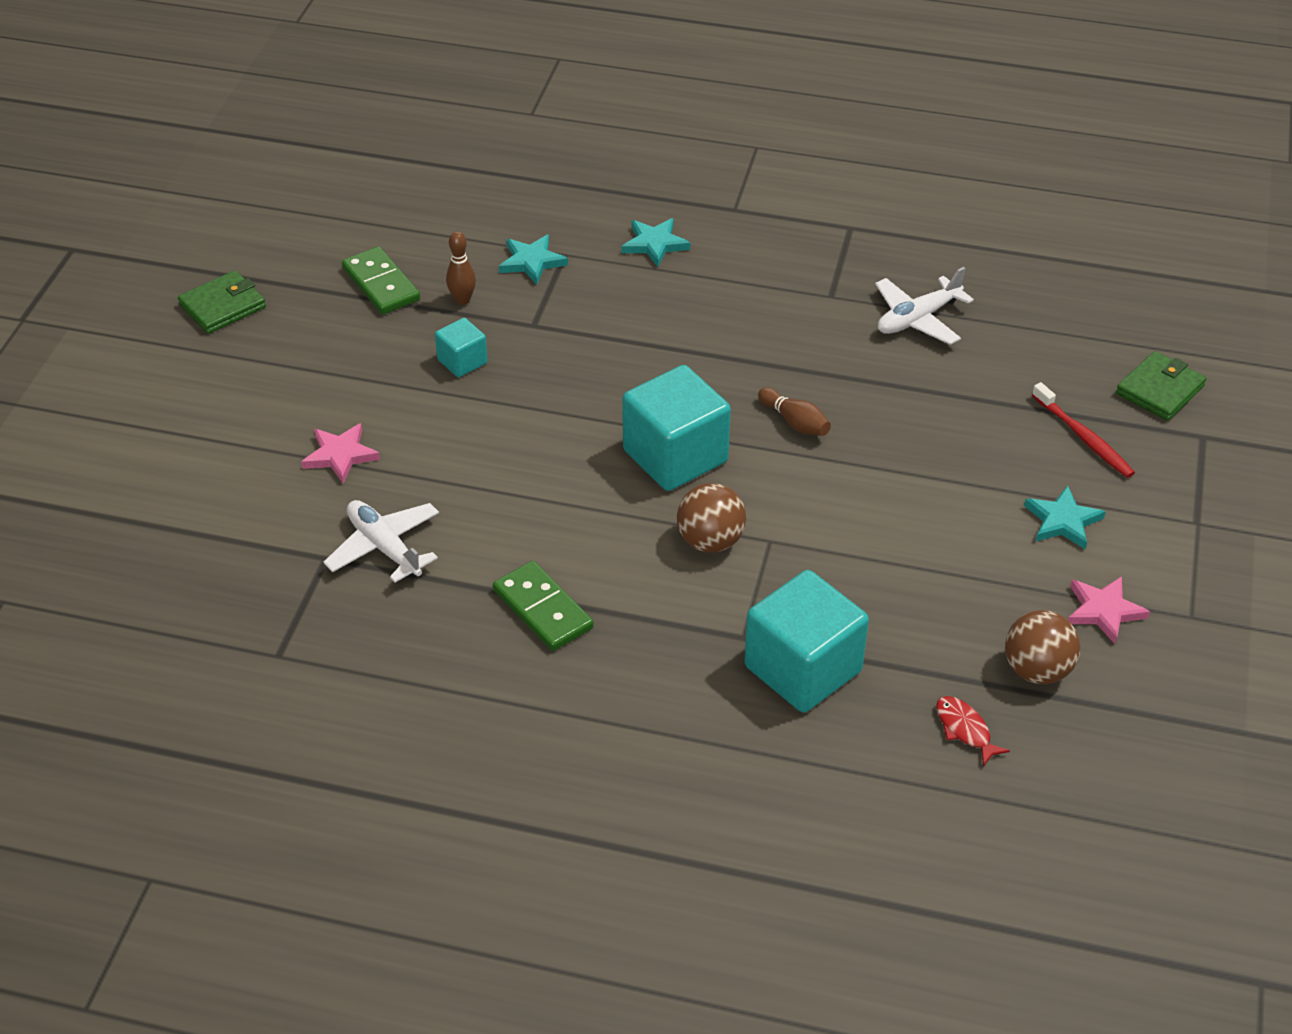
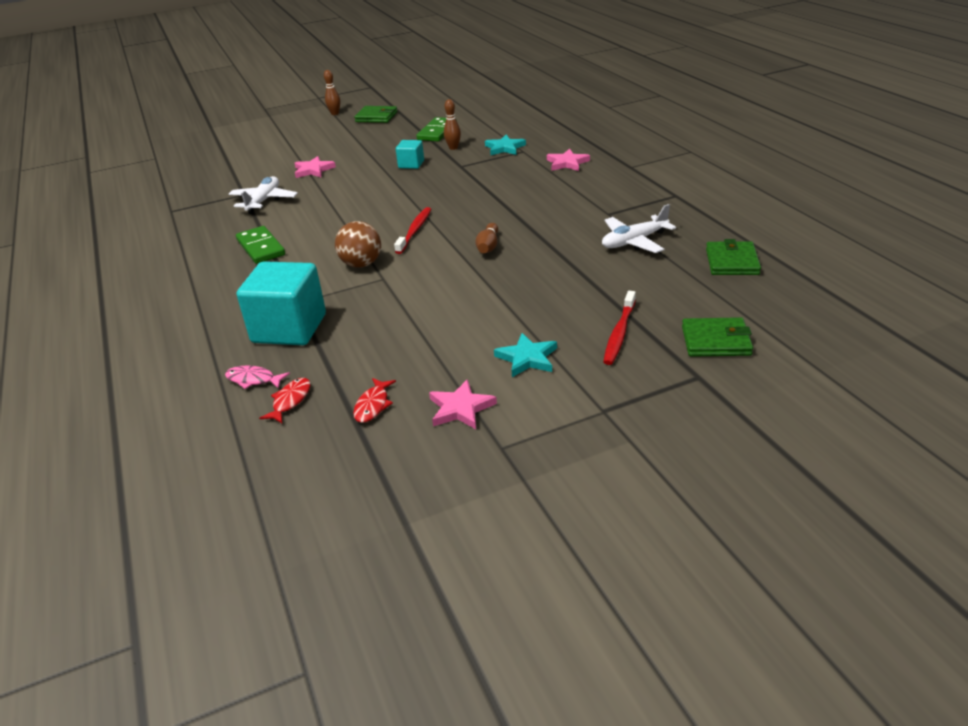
camera: 55 degrees right, 10 degrees down
(133, 336) = (335, 113): none -> brown bowling pin
(543, 609) = (261, 247): green domino -> green domino turned 45 degrees counterclockwise
(654, 244) = (567, 163): turquoise star -> pink star
(675, 456) = (415, 230): turquoise cube -> red toothbrush
(889, 743) = (253, 380): none -> pink fish
(917, 319) = (634, 242): white plane -> white plane turned 45 degrees counterclockwise
(1036, 288) = (732, 262): none -> green wallet
(1037, 670) = (373, 405): brown ball -> red fish

